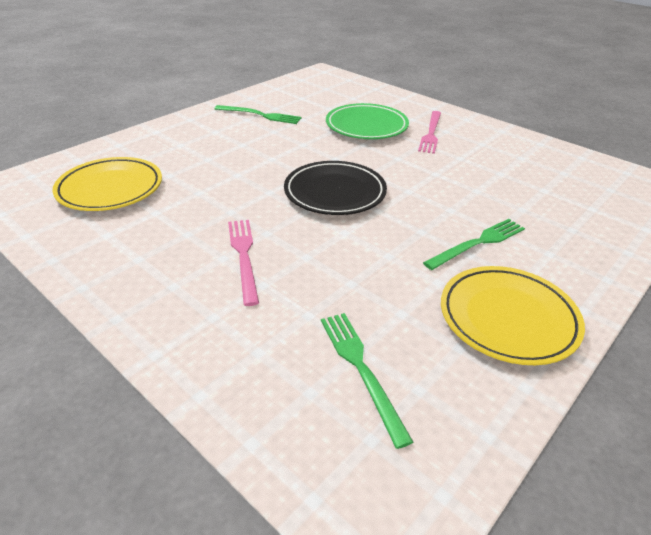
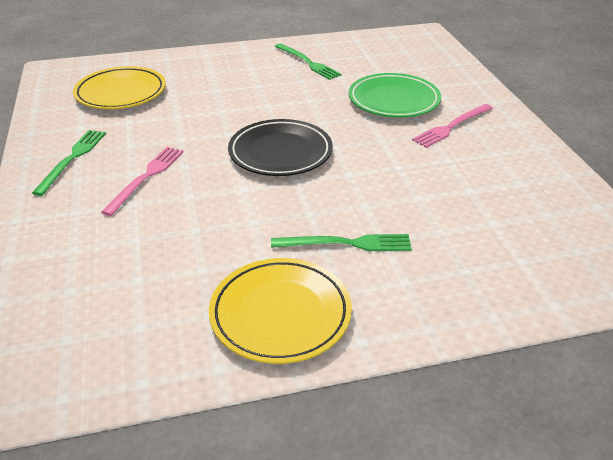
camera: 35 degrees right, 0 degrees up
(361, 369) = (120, 293): green fork -> green fork (72, 159)

